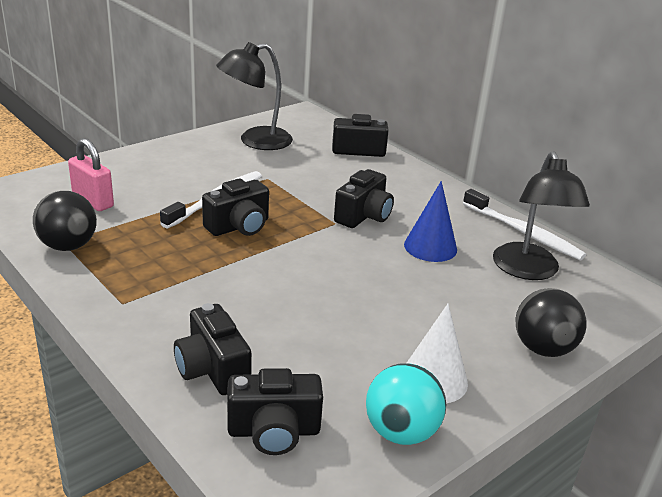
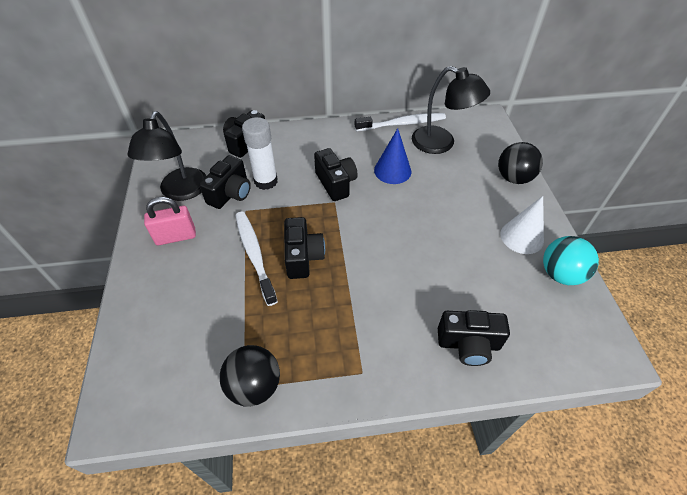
camera: 55 degrees left, 20 degrees up
(93, 201) = (191, 342): pink padlock -> pink padlock (176, 237)
(274, 431) = (541, 336): black camera -> black camera (230, 193)
(318, 176) = (266, 181): none -> white glue stick

